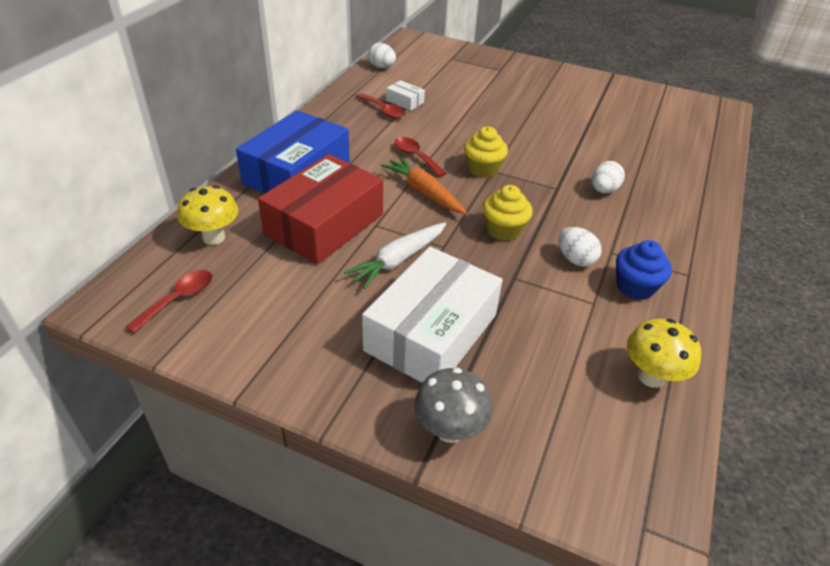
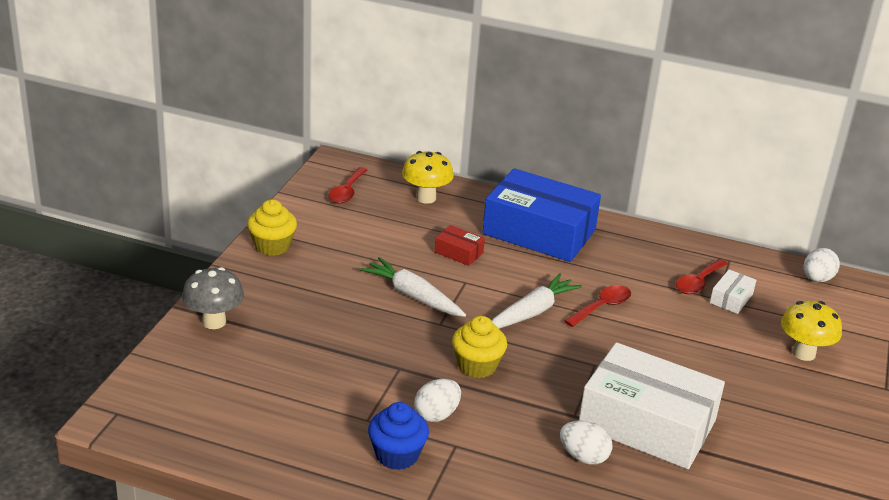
camera: 85 degrees right, 10 degrees down
(178, 299) = (347, 192): red spoon -> red spoon turned 75 degrees clockwise
(324, 224) = (458, 252): red box -> red box, size x0.41
(424, 192) = (532, 312): orange carrot -> white carrot
(431, 332) = (318, 314): white box -> white box (647, 423)
(483, 169) = (595, 357): yellow cupcake -> yellow cupcake (272, 246)
(651, 376) = (268, 444): yellow mushroom -> yellow mushroom (803, 353)

